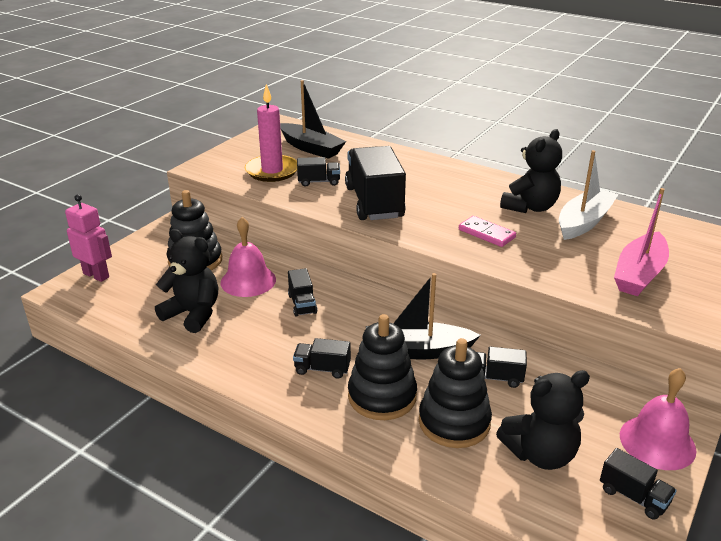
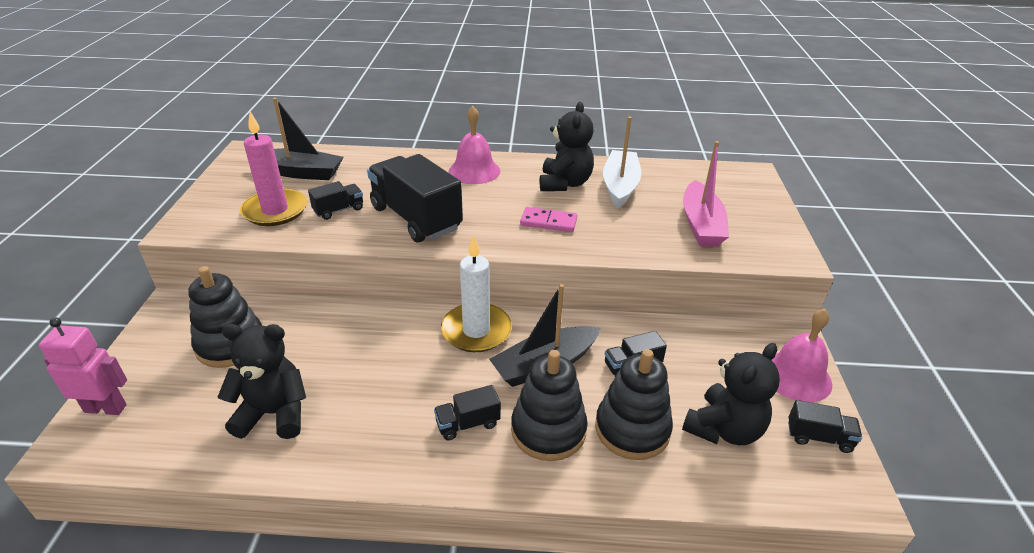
camera: 30 degrees left, 5 degrees up
(248, 281) = (313, 348): pink bell -> pink bell (474, 171)
(302, 304) = (393, 355): black truck -> none
(379, 308) = (476, 330): none -> white candle

